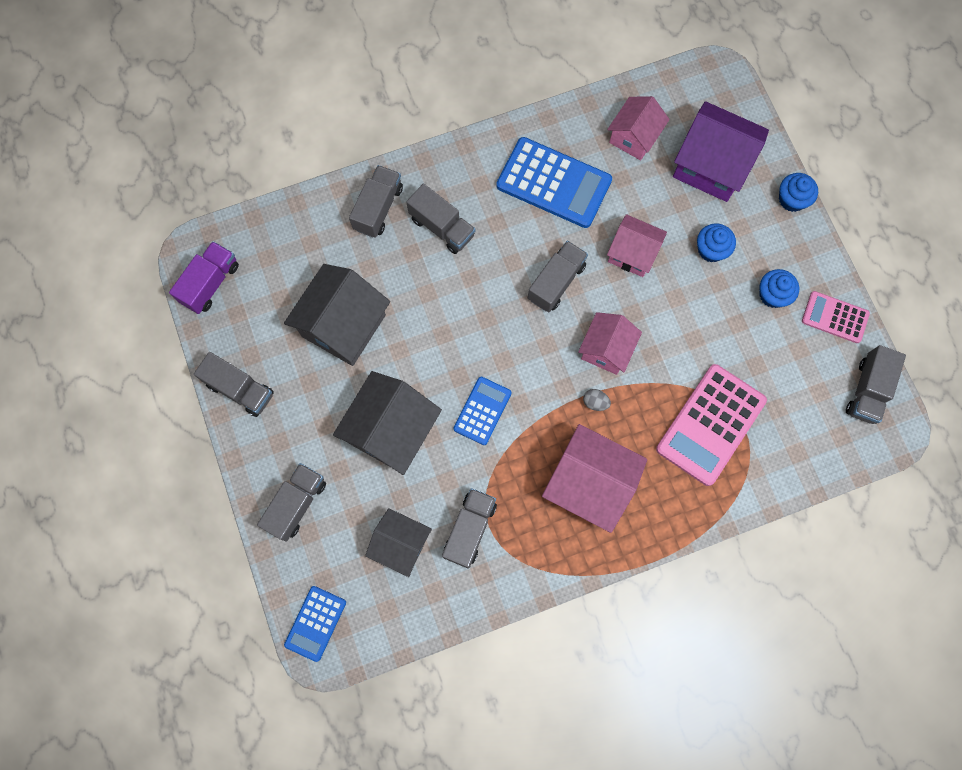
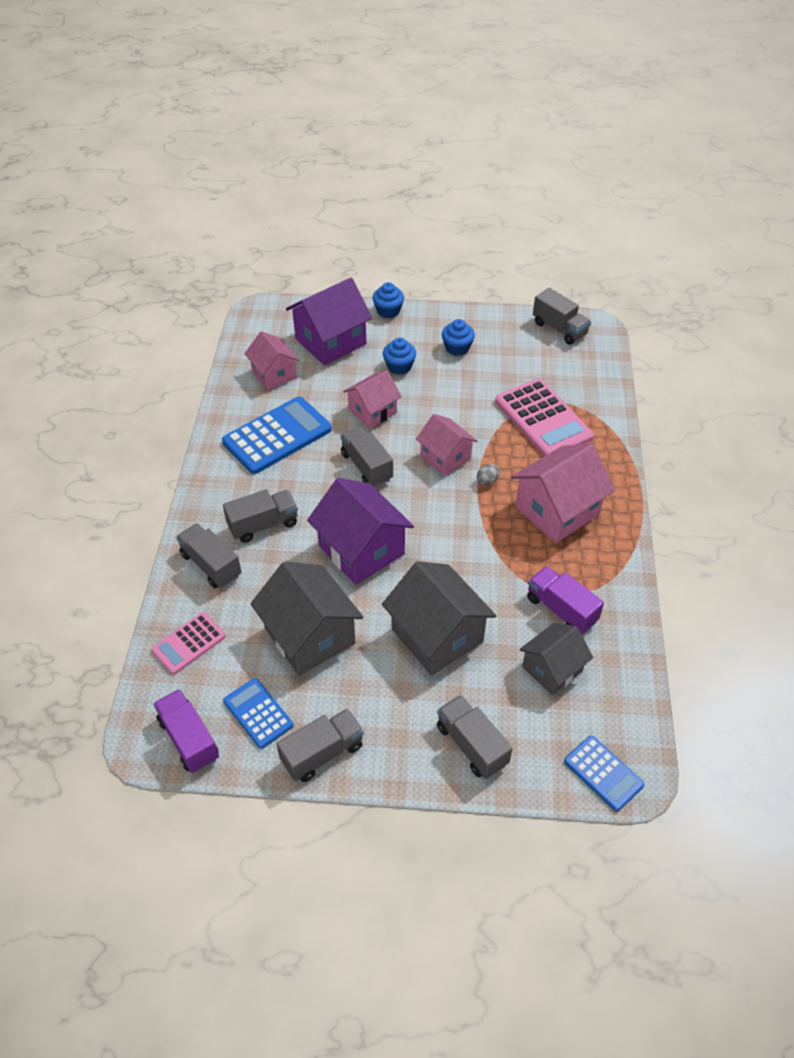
camera: 65 degrees left, 25 degrees down
(454, 324) = (361, 550): none -> purple house
(469, 529) = (561, 609): grey truck -> purple truck
(482, 411) = (454, 559): blue calculator -> blue calculator (258, 713)
(835, 317) = (494, 324): pink calculator -> pink calculator (188, 643)

